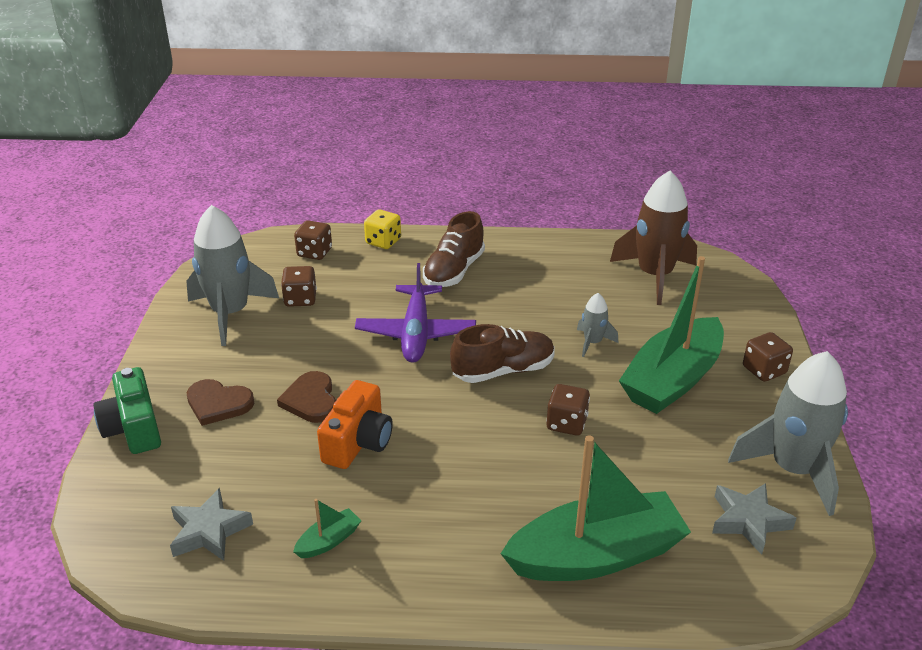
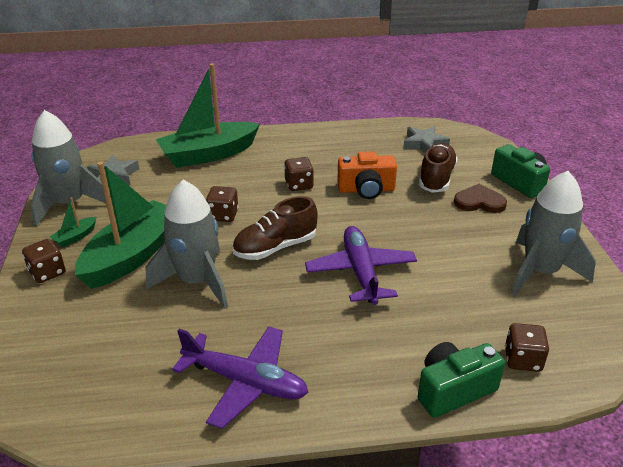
camera: 170 degrees right, 0 degrees up
(300, 299) = (489, 295): brown dice -> brown dice (299, 185)
(311, 400) = (415, 211): brown heart -> none
(329, 541) = (357, 147): green boat -> green boat (75, 237)
(358, 442) = (366, 190): orange camera -> orange camera turned 105 degrees counterclockwise
(383, 241) = (453, 390): yellow dice -> green camera
(454, 271) = (349, 352): brown shoe -> brown shoe (436, 178)
(544, 261) = (245, 382): none -> purple plane
(592, 342) = (197, 281): grey rocket -> grey rocket, size x2.12
(654, 276) = (113, 375): brown rocket -> none

